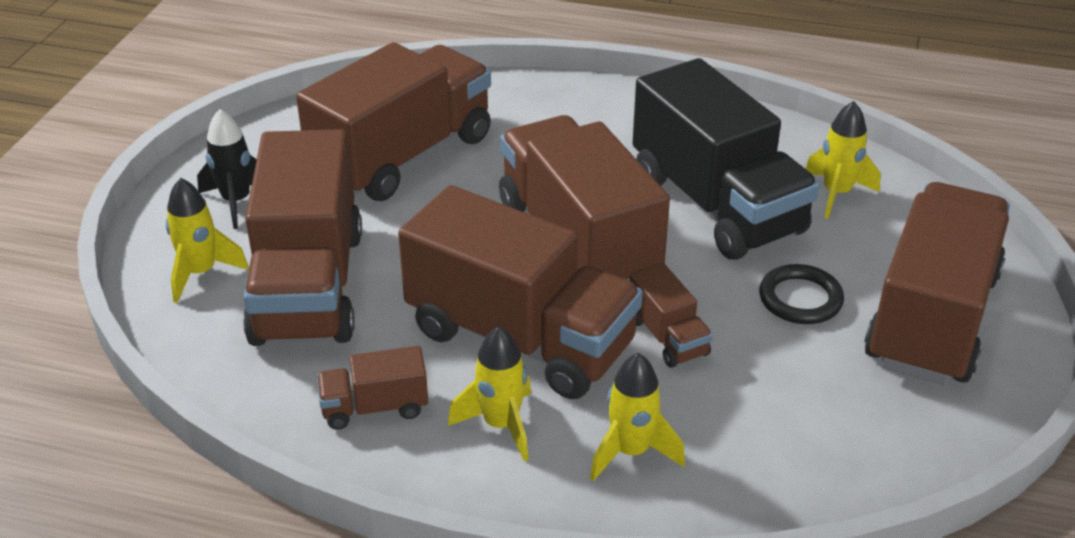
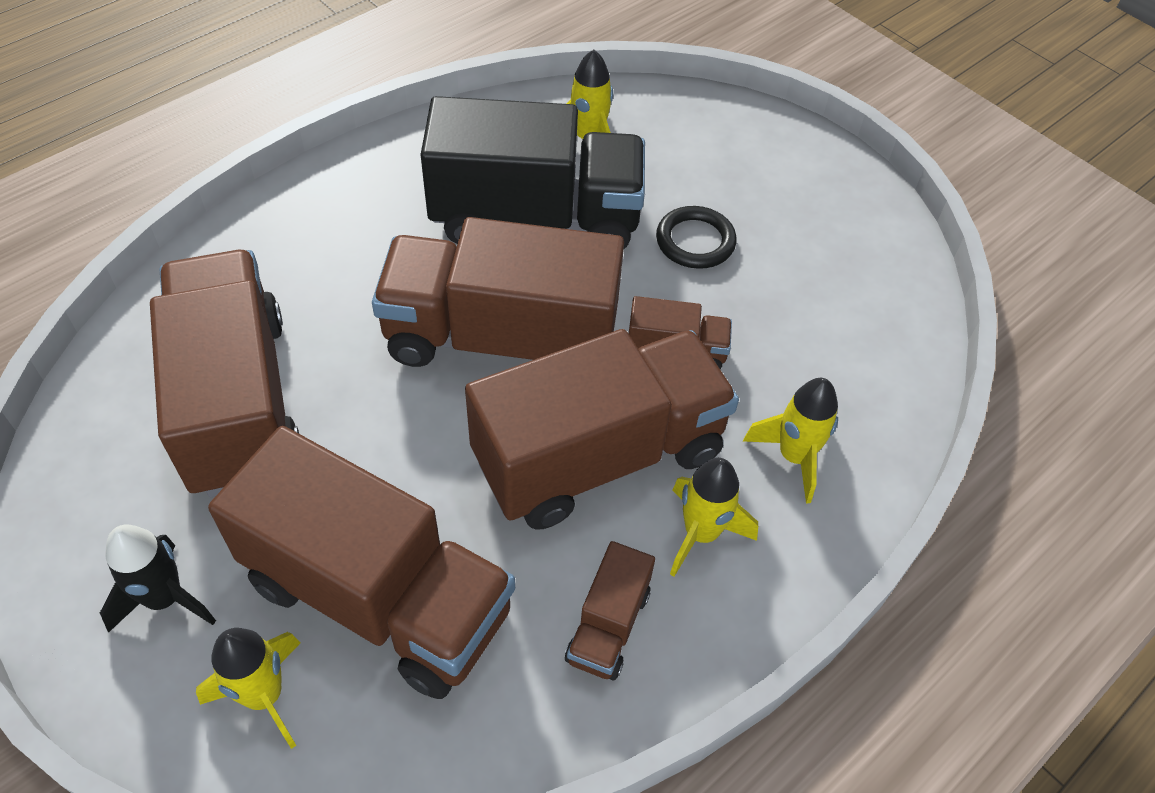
camera: 60 degrees left, 15 degrees up
(931, 319) = (774, 184): brown truck -> none

